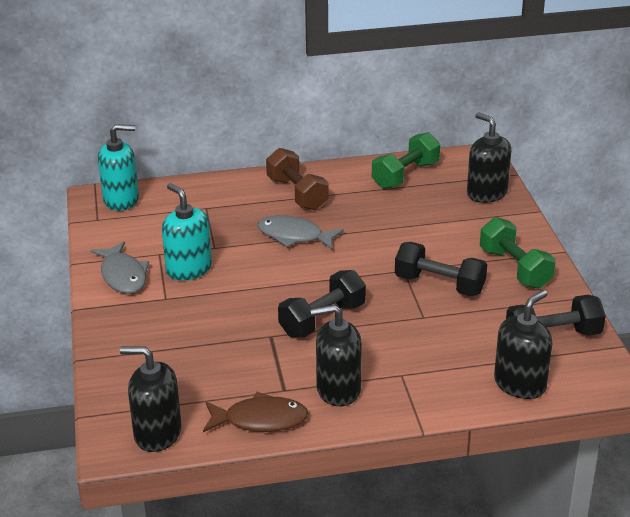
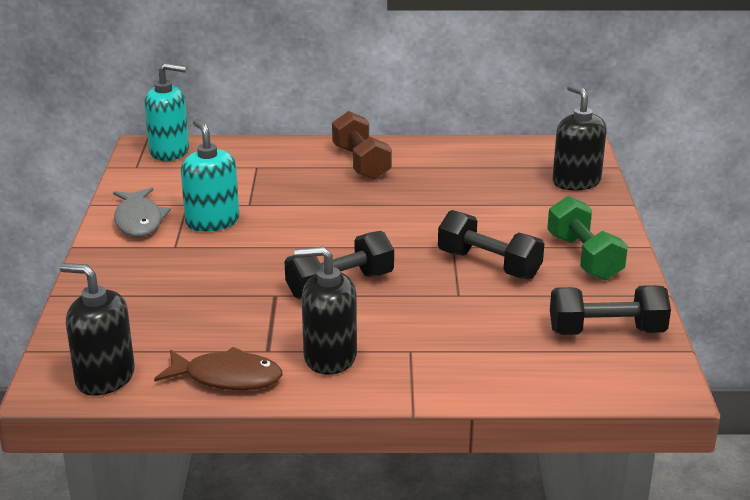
camera: 10 degrees right, 5 degrees down
(294, 236) = (341, 202): grey fish -> none
(405, 175) = (489, 157): green dumbbell -> none
(520, 384) = (549, 376): black soap dispenser -> none

